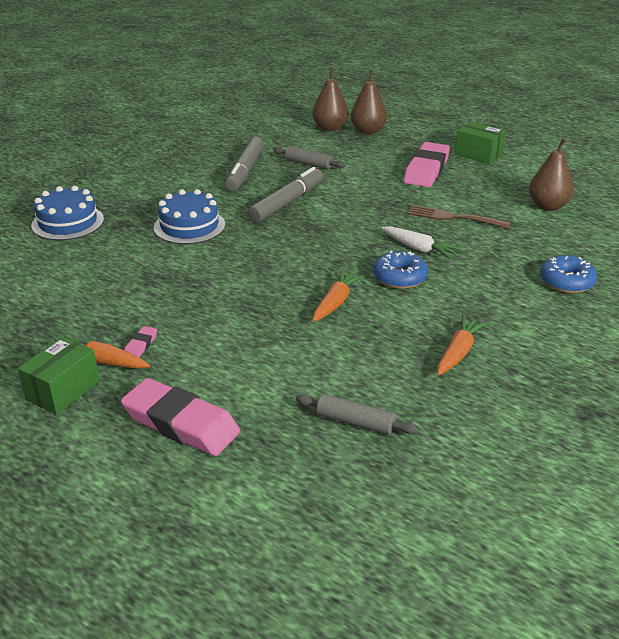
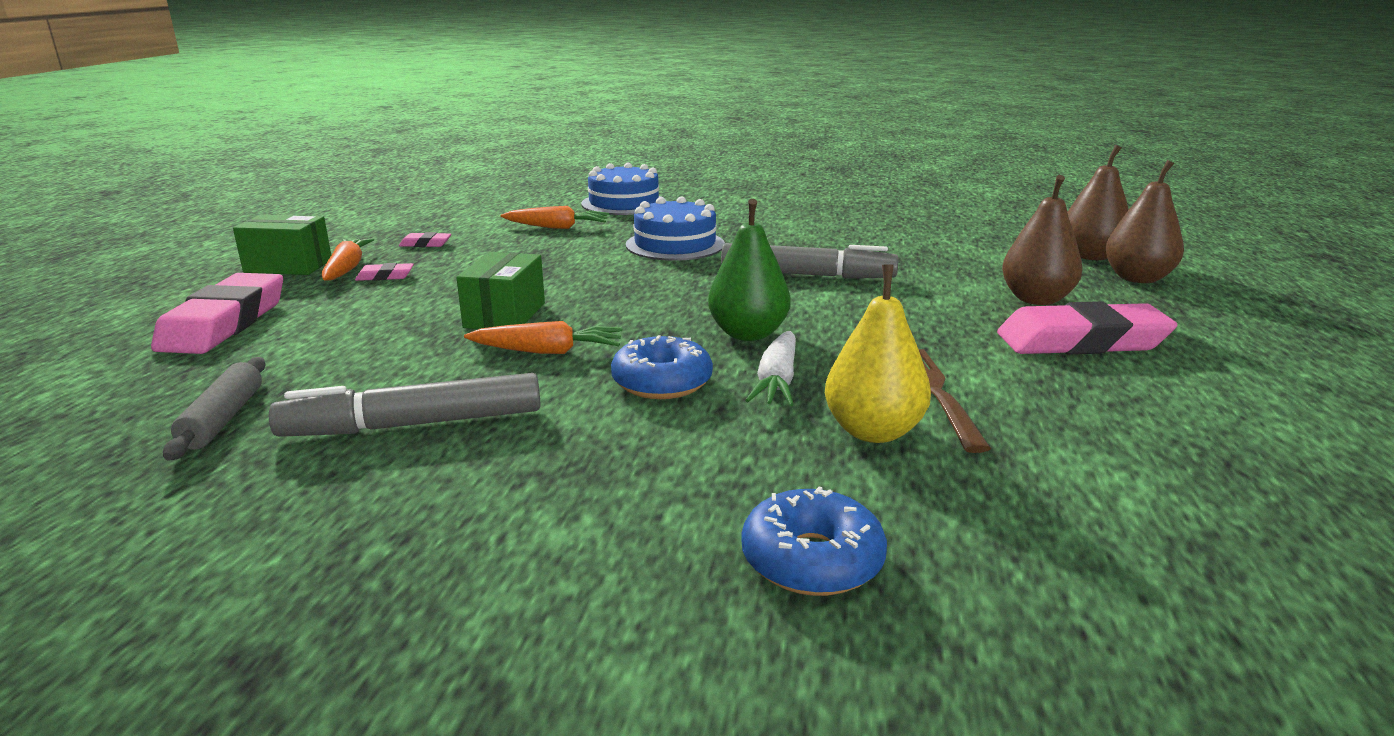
camera: 65 degrees right, 10 degrees down
(75, 320) = (425, 244): none -> pink eraser
(245, 171) = (861, 240): grey marker -> grey marker (413, 424)
(308, 164) = (945, 265): grey rolling pin -> none
(357, 241) = (748, 334): none -> green pear
(458, 352) = (444, 470): orange carrot -> orange carrot (557, 227)
(478, 154) = (1246, 375): green box -> green box (505, 315)
(480, 241) = (873, 431): none -> yellow pear
(548, 206) = (1150, 486): brown pear -> brown pear (1036, 299)

